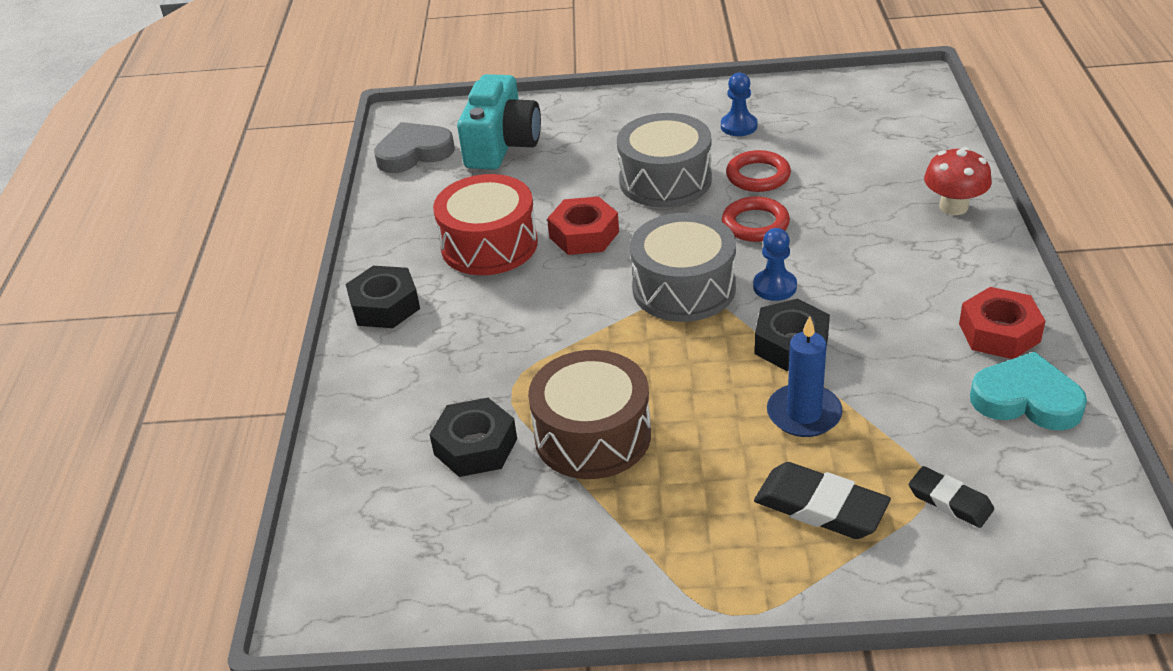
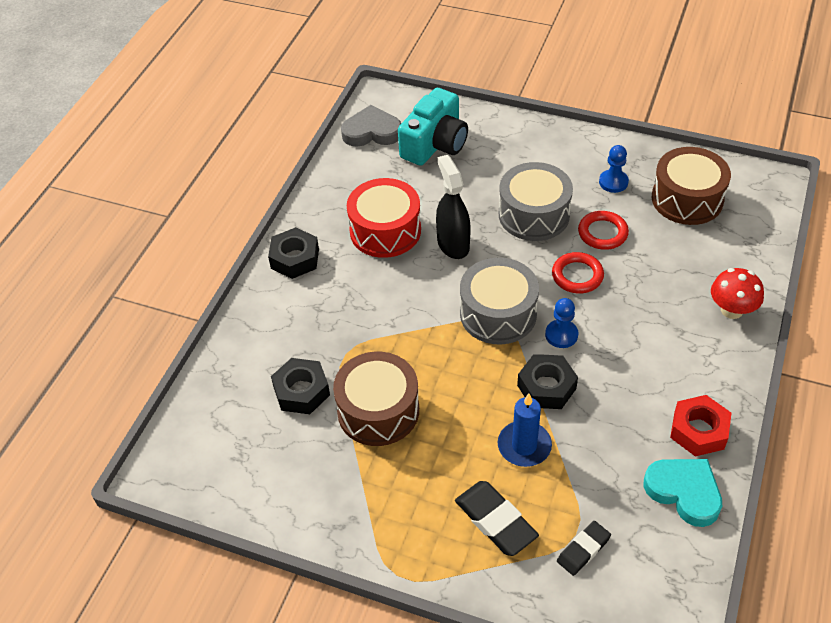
camera: 20 degrees right, 10 degrees up
(584, 235) = (453, 244): red nut -> black spray bottle
(832, 120) = (687, 199): none -> brown drum
(950, 501) = (583, 550): black eraser -> black eraser turned 75 degrees clockwise

